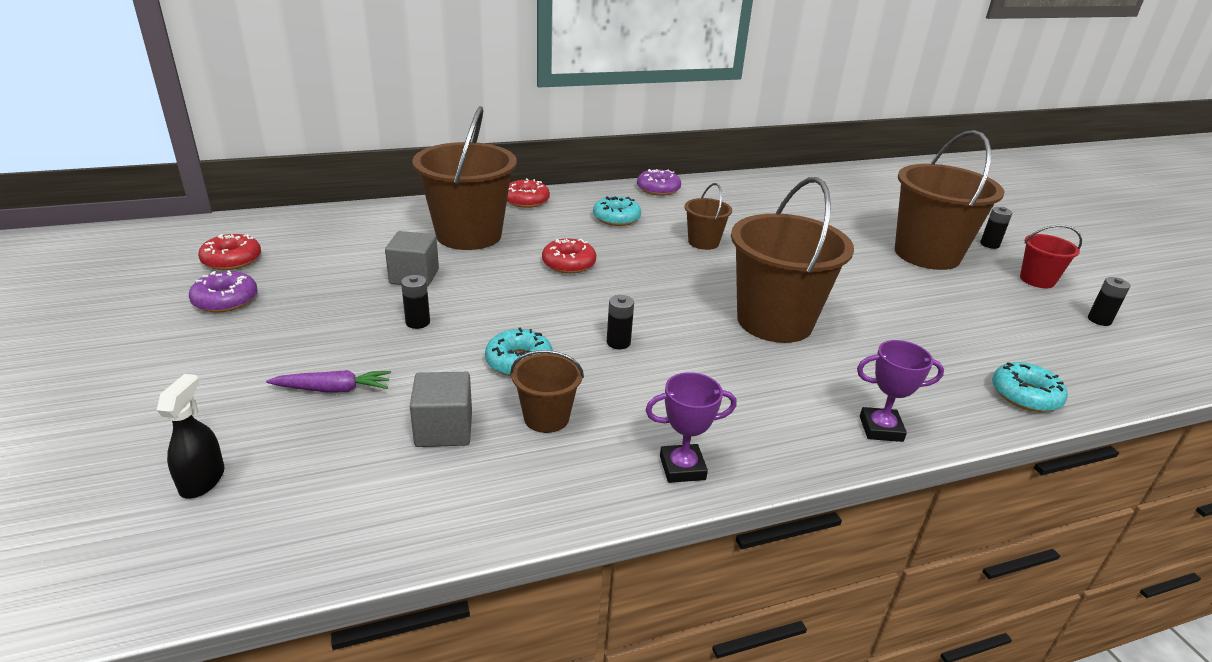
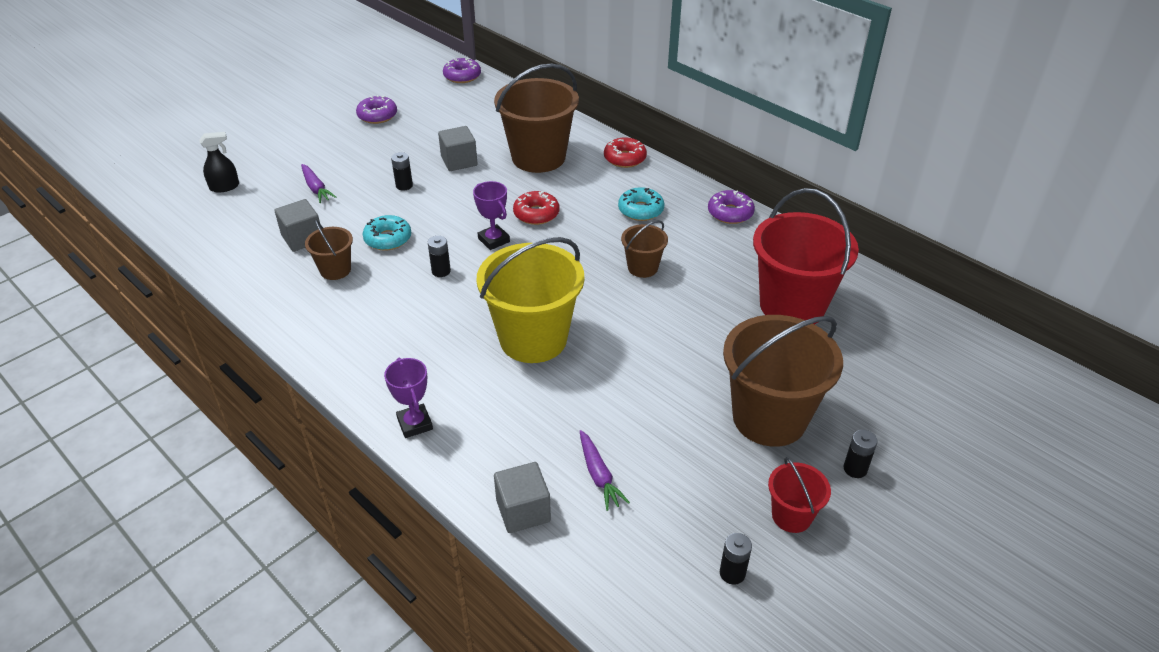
camera: 65 degrees right, 10 degrees up
(232, 260) = (422, 95): red donut -> none
(235, 227) = (462, 76): none -> purple donut
(682, 468) = (316, 338): purple trophy -> purple trophy (493, 240)
(774, 321) = (533, 339): brown bucket -> yellow bucket
(797, 206) = (792, 305): none -> red bucket
(981, 343) = (599, 475): none -> purple carrot
(1025, 395) = (523, 510): turquoise donut -> grey cube

